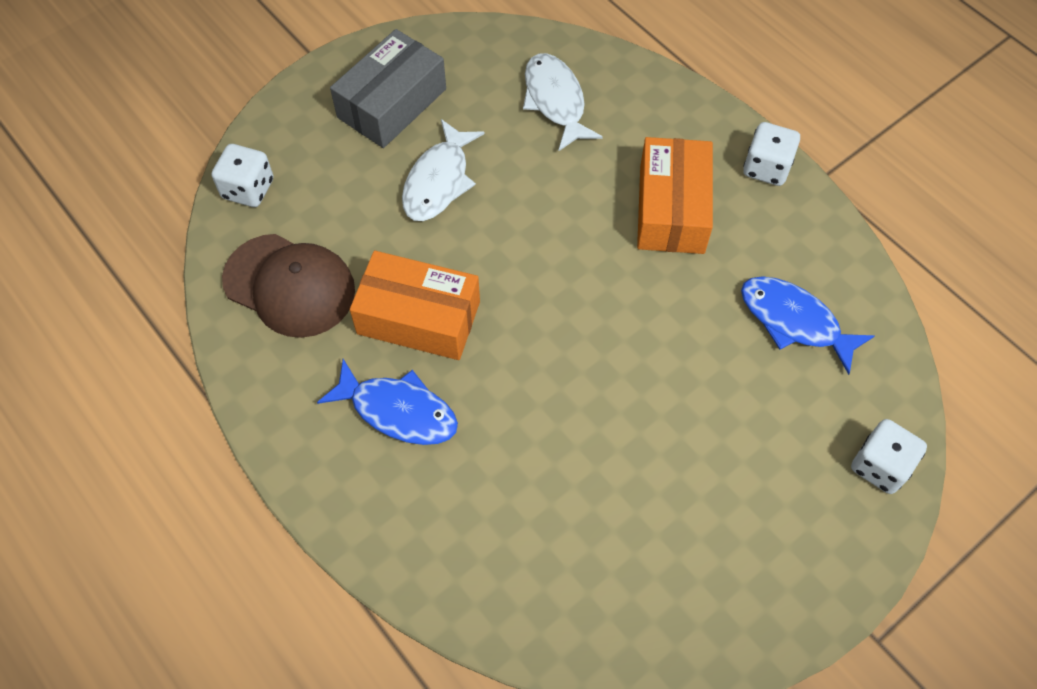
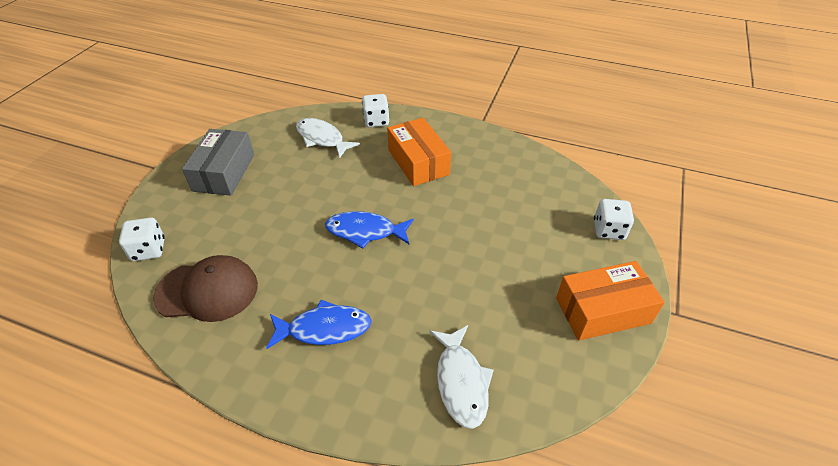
camera: 30 degrees left, 15 degrees down
(418, 318) = (306, 271): orange box -> orange box (602, 310)
(438, 181) = (276, 198): white fish -> white fish (461, 382)
(766, 168) = (452, 128): white dice -> white dice (376, 121)
(794, 321) = (517, 185): blue fish -> blue fish (365, 231)

